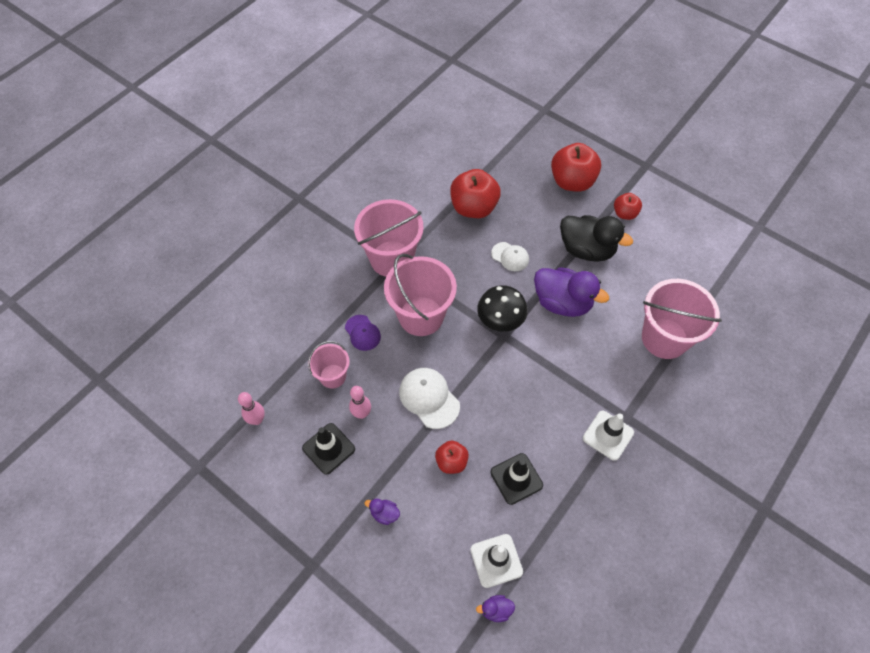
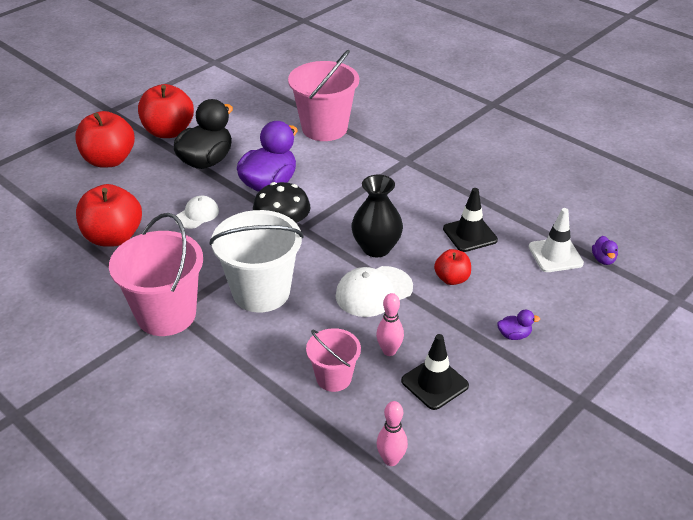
camera: 85 degrees left, 20 degrees down
(362, 333) = (274, 347): purple cap -> none
(384, 514) = (514, 335): purple duck -> purple duck turned 120 degrees counterclockwise
(421, 316) = (261, 292): pink bucket -> white bucket
(485, 397) = (376, 248): none -> black vase
(608, 435) = (424, 173): white traffic cone -> none
(624, 213) = (168, 132): red apple -> red apple, size x1.82

